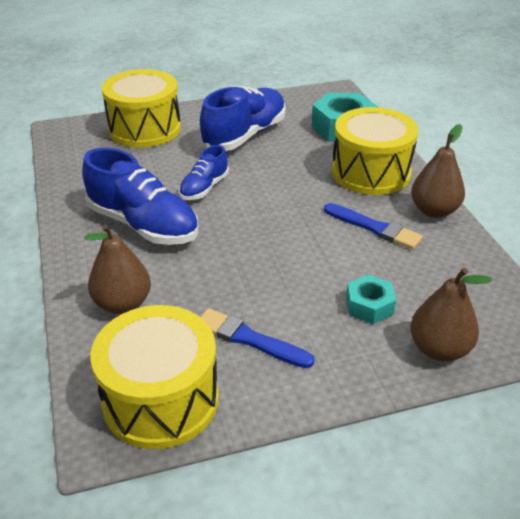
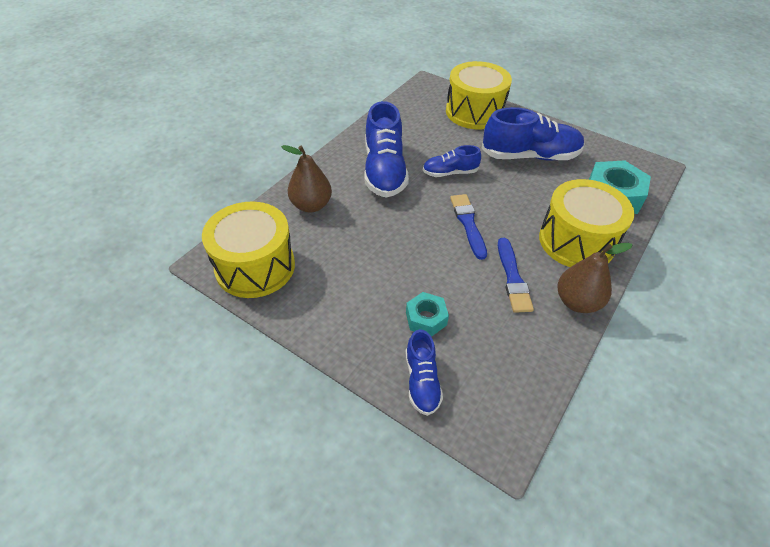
camera: 50 degrees right, 10 degrees up
(249, 339) = (336, 276): blue brush -> blue brush (468, 224)
(439, 349) = (422, 381): brown pear -> blue shoe

